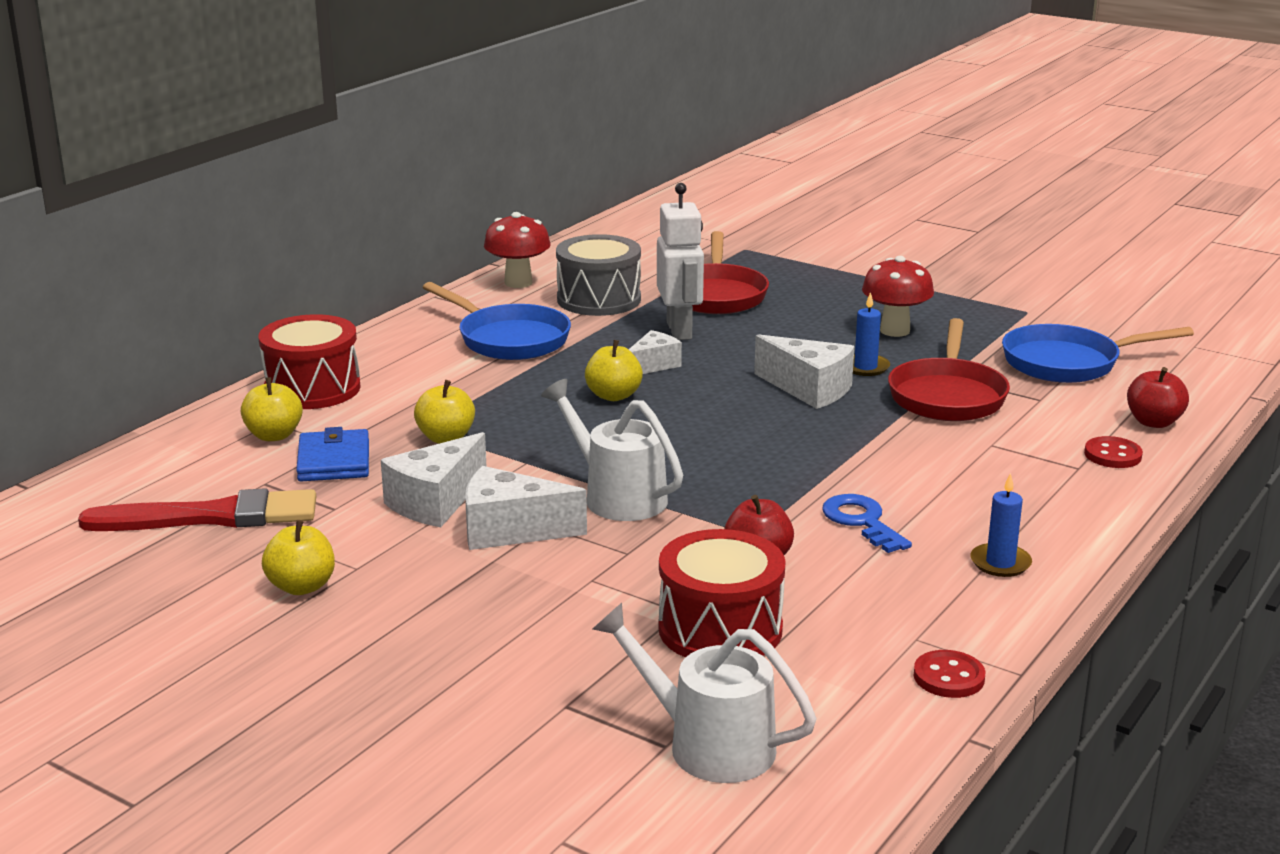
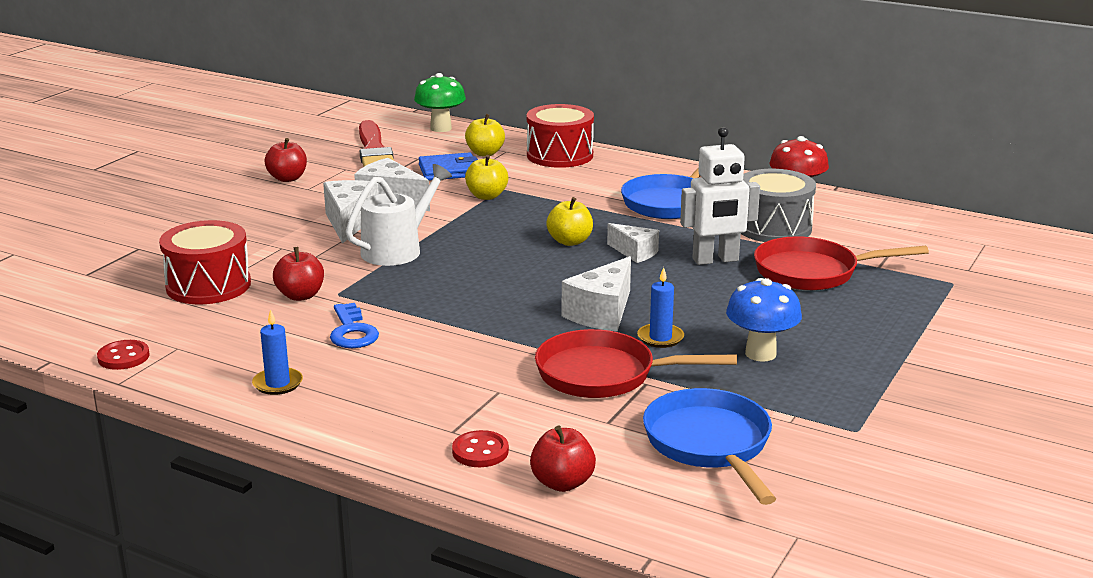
camera: 85 degrees right, 0 degrees up
(136, 465) = (441, 128): none -> green mushroom
(301, 587) = (287, 178): yellow apple -> red apple
(707, 744) = (81, 285): white watering can -> none
(861, 521) = (352, 331): blue key -> blue key turned 105 degrees clockwise
(895, 331) = (760, 354): red mushroom -> blue mushroom

